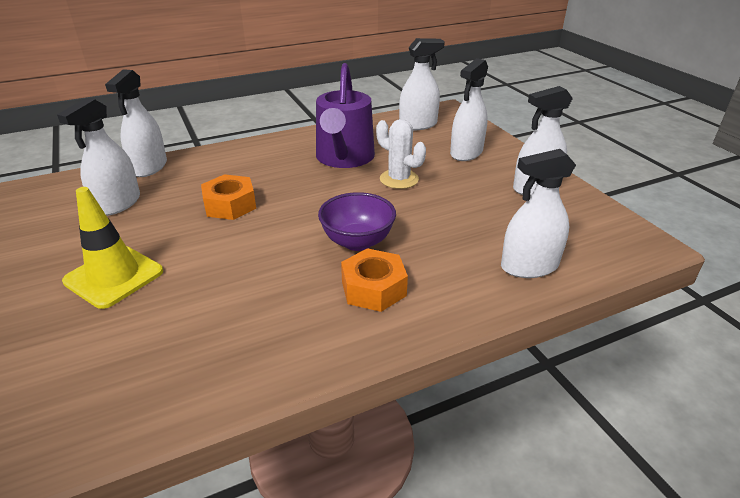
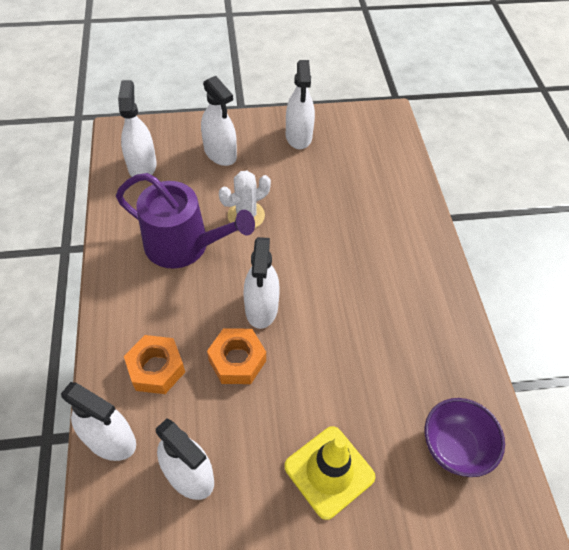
camera: 75 degrees left, 20 degrees up
(357, 242) = (334, 272): purple bowl -> purple bowl (454, 447)
(373, 288) = (396, 278): orange nut -> orange nut (156, 368)
(529, 266) = (395, 183): white spray bottle -> white spray bottle (261, 307)

